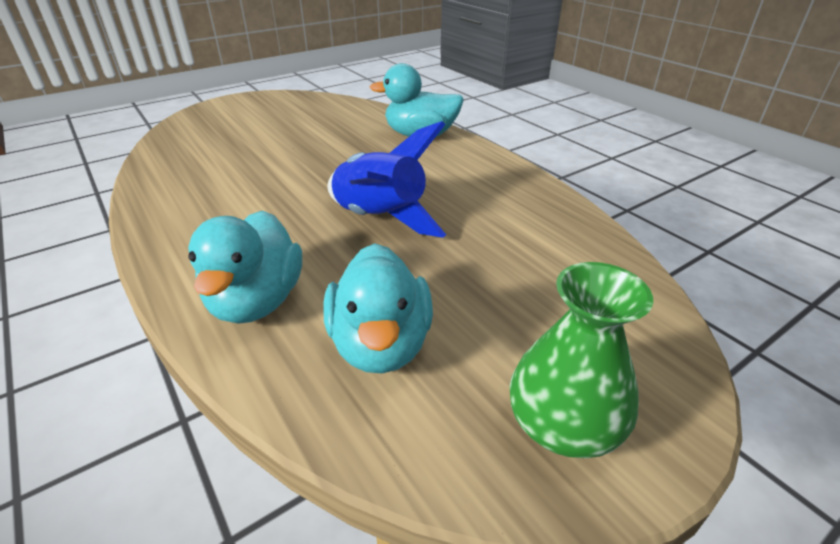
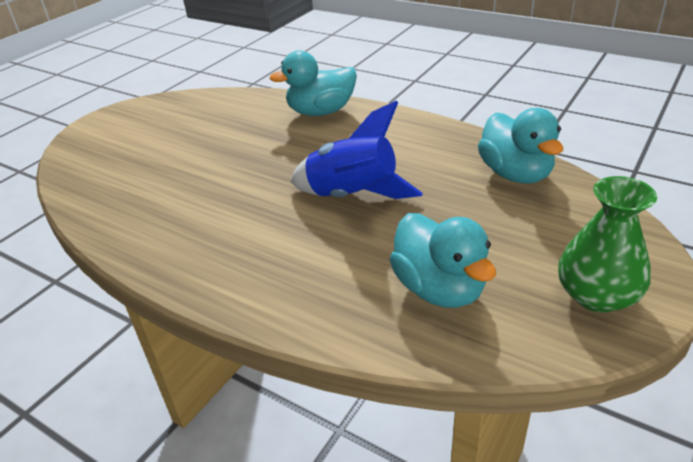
camera: 20 degrees left, 0 degrees up
(257, 301) = (315, 292): turquoise duck -> turquoise duck (515, 174)

